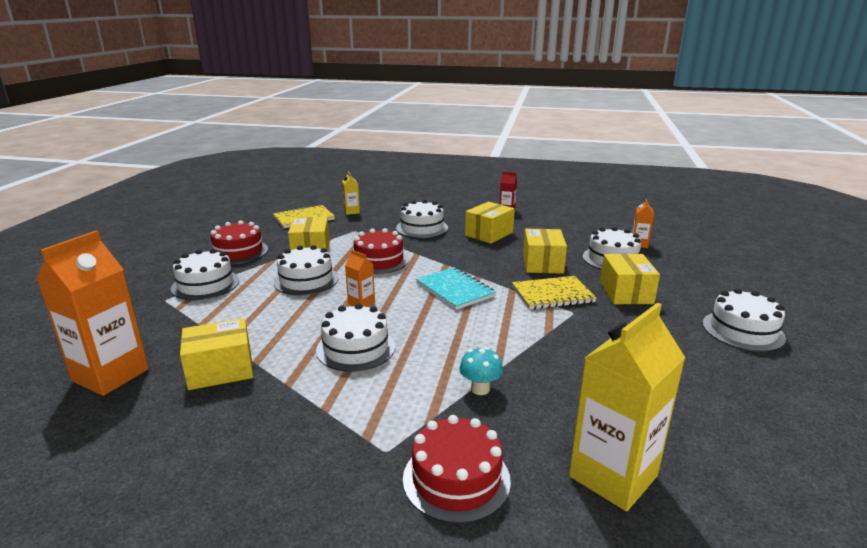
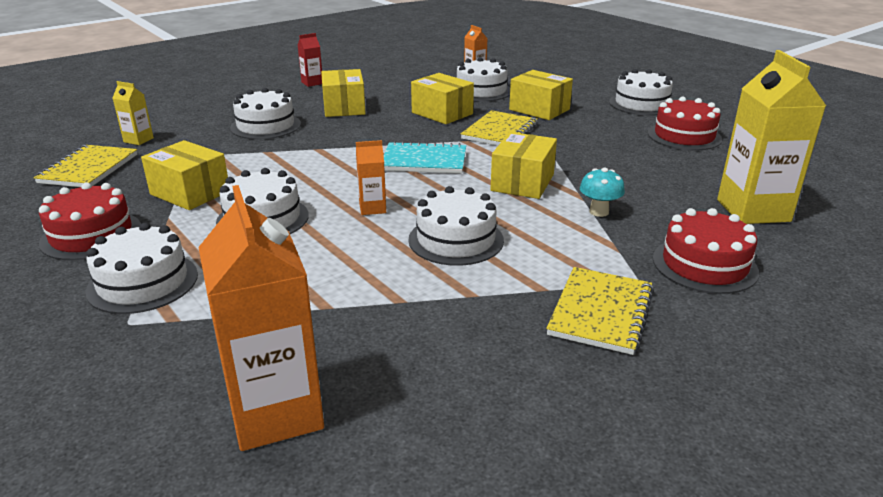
camera: 50 degrees left, 5 degrees up
(220, 370) = (384, 327): yellow box -> yellow box (522, 182)
(317, 449) = (601, 312): none -> yellow notebook
(379, 260) = (296, 169): red cake -> red cake (684, 136)

